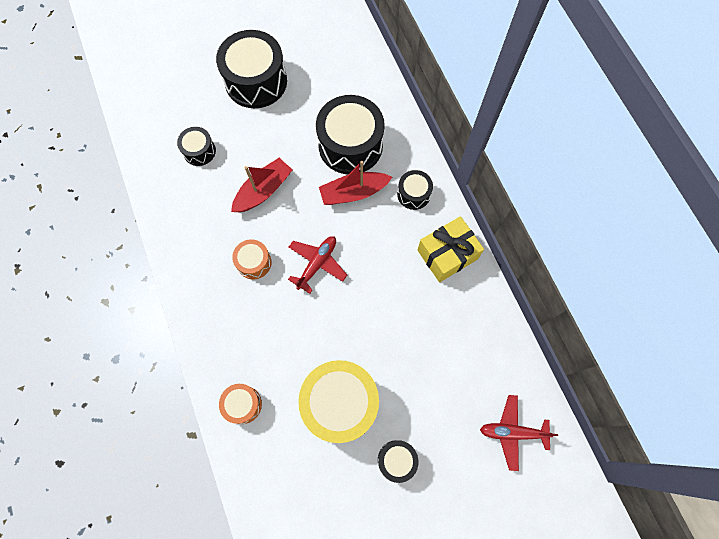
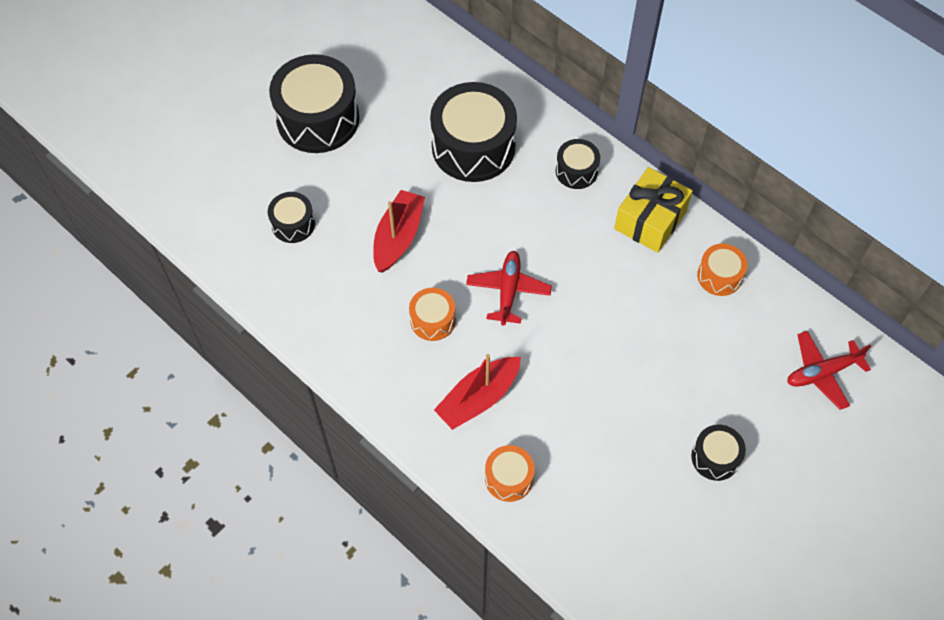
camera: 25 degrees left, 10 degrees down
(340, 403) = (619, 427): yellow drum -> none
(353, 193) = (506, 197): red boat -> red boat (478, 398)
(475, 320) = (719, 276): none -> orange drum

